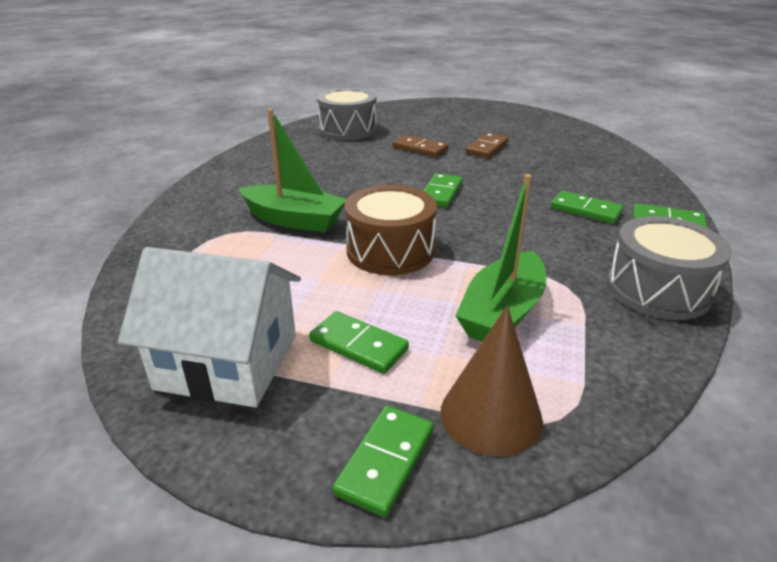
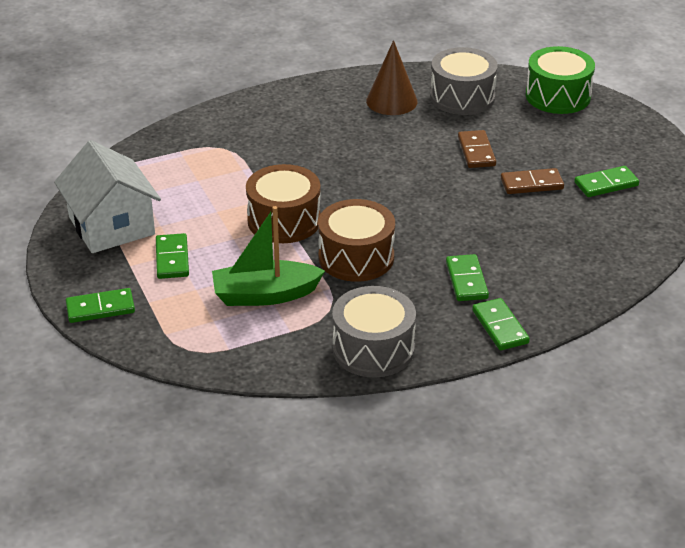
camera: 50 degrees right, 5 degrees up
(294, 220) = (273, 162): green boat -> none
(400, 109) = (558, 96): none -> green drum
(441, 193) = (401, 201): green domino -> green domino (606, 184)
(491, 415) = (166, 326): brown cone -> brown cone (391, 101)
(496, 240) = (356, 257): none -> brown drum

